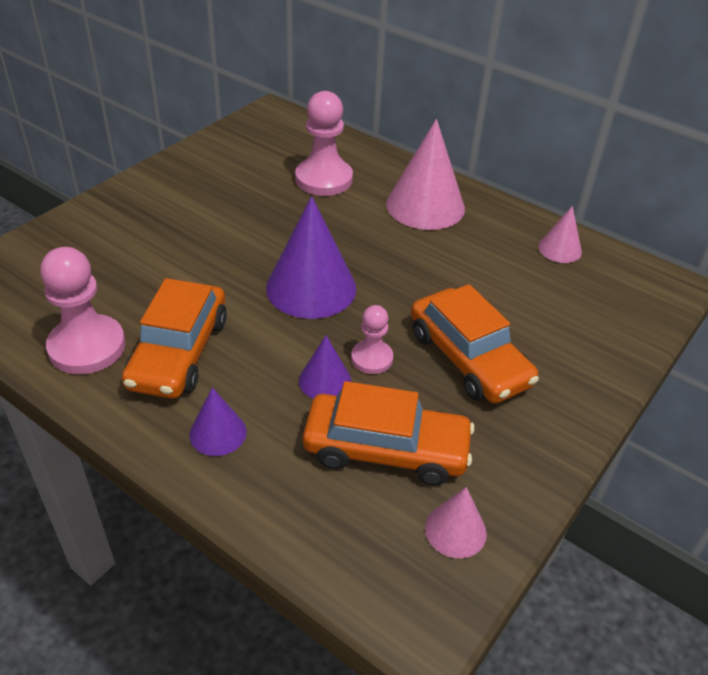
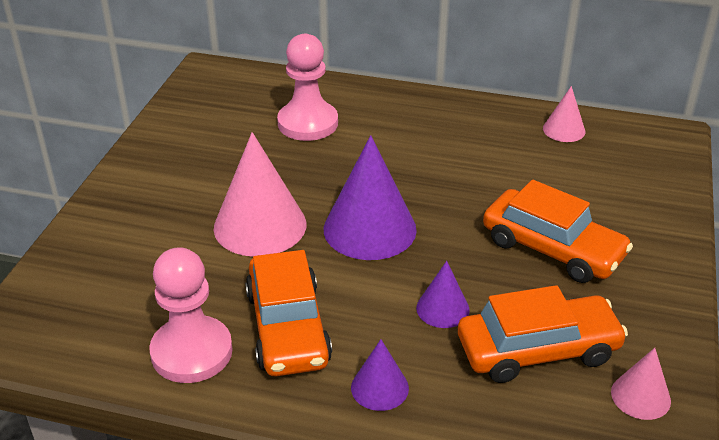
camera: 20 degrees left, 5 degrees down
(372, 358) = (470, 275): pink pawn -> none
(425, 206) = (420, 123): pink cone -> pink cone (260, 225)

